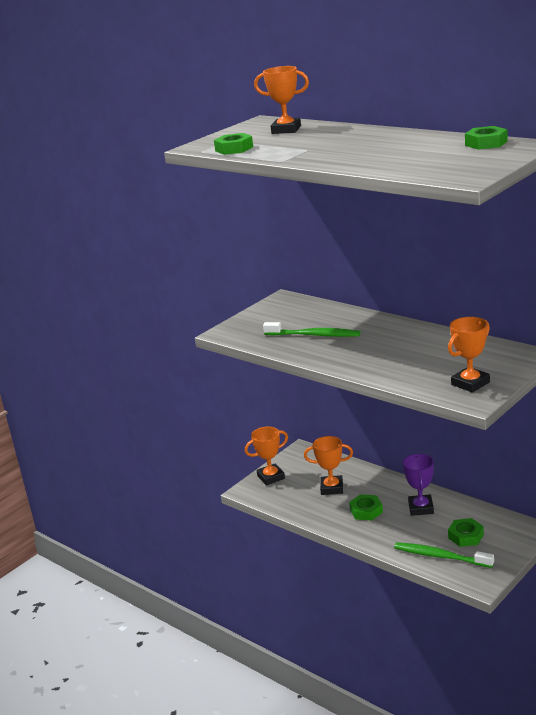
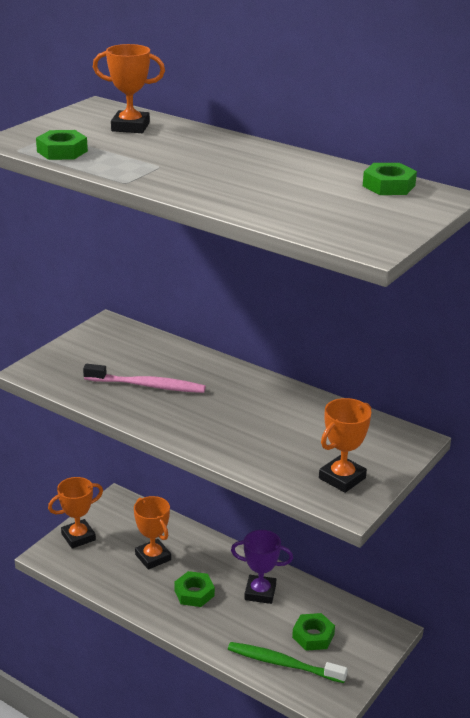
camera: 10 degrees left, 5 degrees up
(314, 335) = (147, 385): green toothbrush -> pink toothbrush
(332, 488) = (153, 557): orange trophy -> orange trophy turned 60 degrees clockwise
(421, 508) = (260, 592): purple trophy -> purple trophy turned 75 degrees counterclockwise

